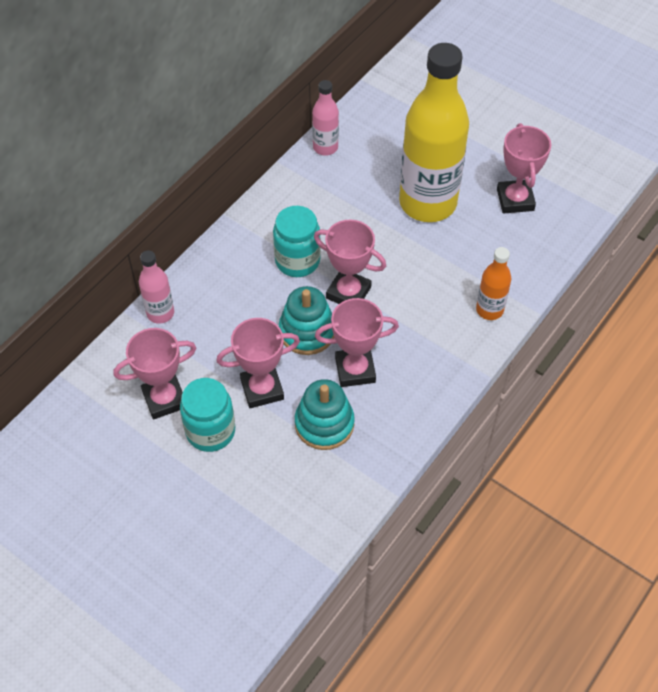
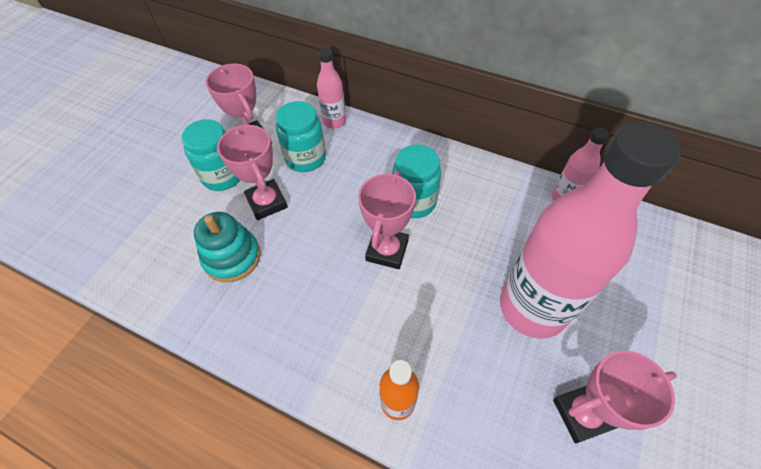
camera: 80 degrees right, 0 degrees up
(209, 347) = (306, 158): none -> turquoise jar
(307, 331) = (334, 224): turquoise stacking toy -> none
(355, 370) = (295, 272): pink trophy -> none
(427, 203) = (532, 307): yellow bottle -> pink bottle

